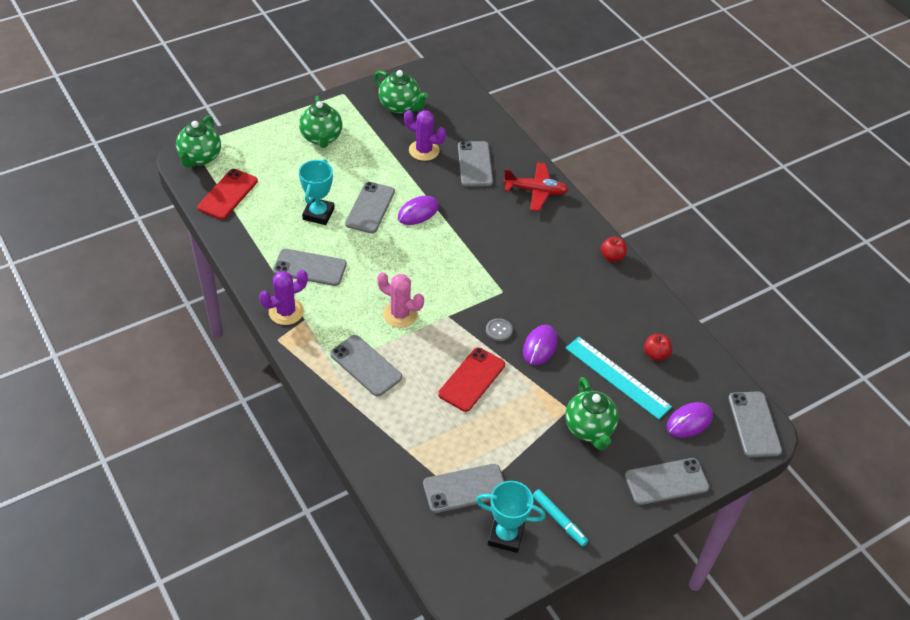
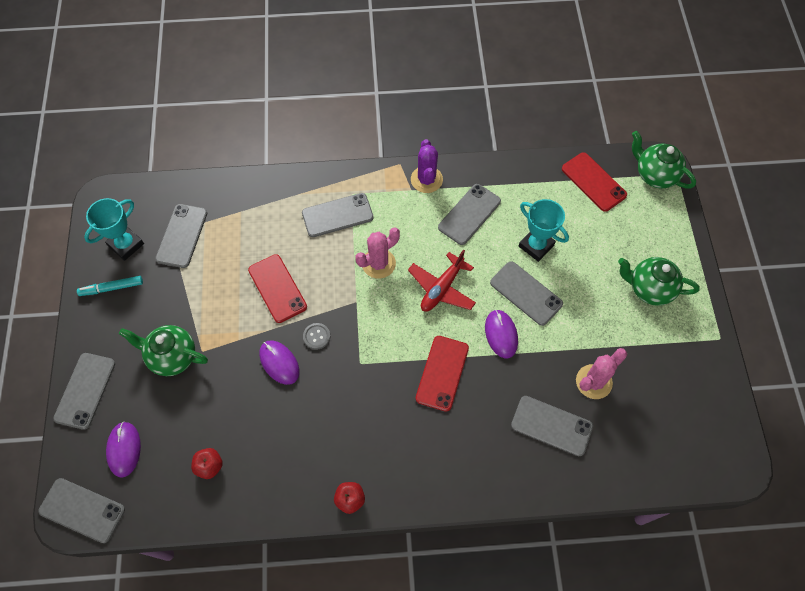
camera: 120 degrees right, 15 degrees up
(400, 106) = (679, 389): green teapot -> none
(424, 150) = (593, 382): purple cactus -> pink cactus
(475, 237) = (442, 373): none -> red phone
(535, 191) = (482, 470): red plane -> red plane (442, 288)
(617, 377) = (207, 413): turquoise ruler -> none

